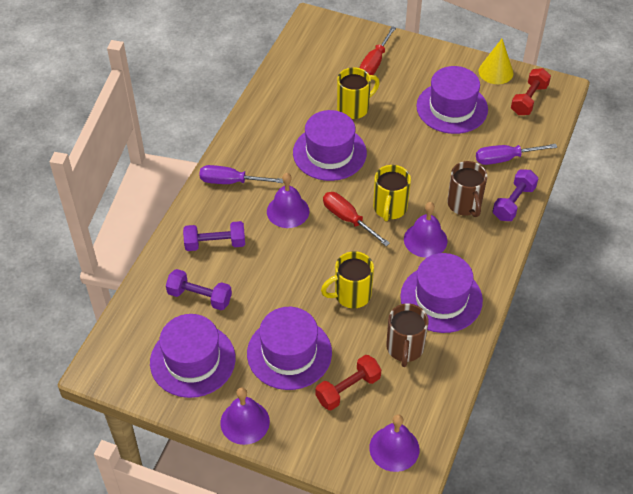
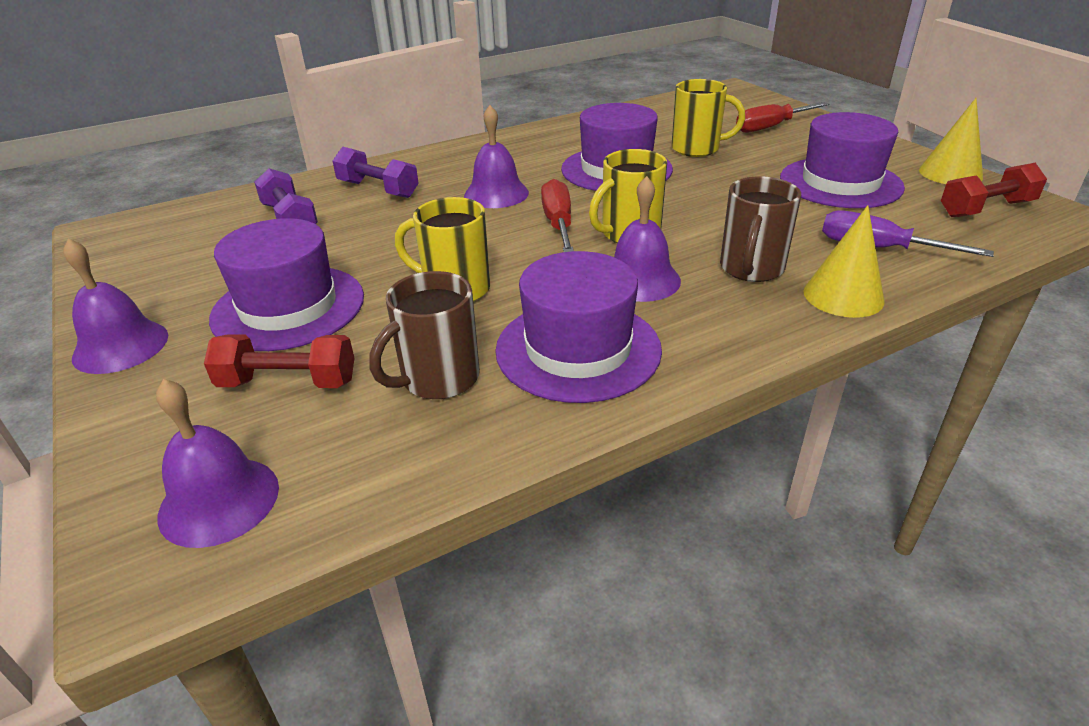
camera: 40 degrees right, 15 degrees down
(192, 360) = (186, 263): purple hat -> none
(231, 182) = (472, 156): purple screwdriver -> none
(513, 203) = (843, 296): purple dumbbell -> yellow cone

